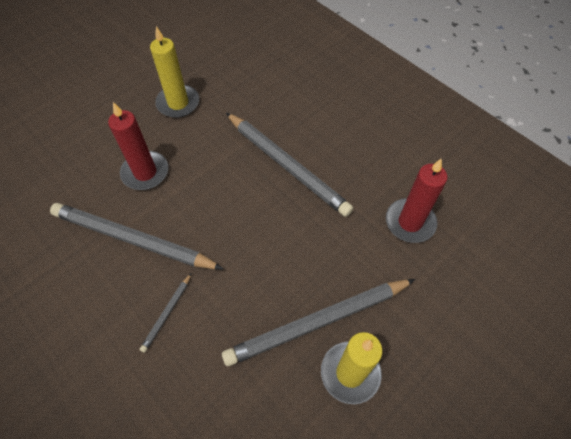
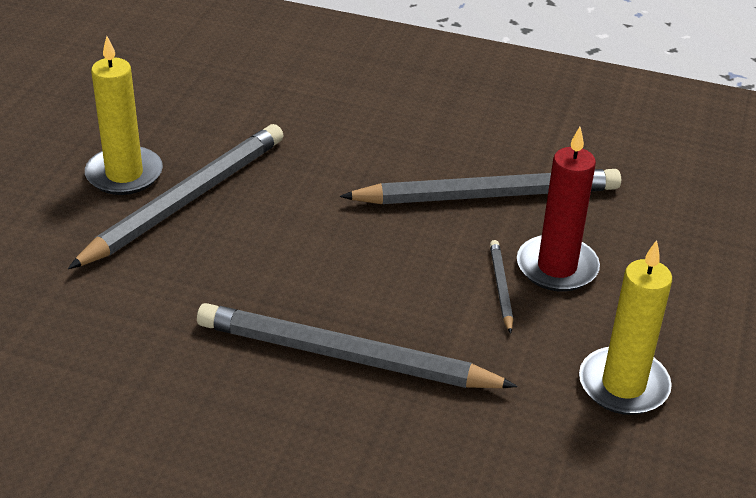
camera: 150 degrees right, 20 degrees down
(167, 313) = (376, 152): grey pencil -> grey pencil (500, 287)
(410, 222) = (95, 348): red candle -> none

